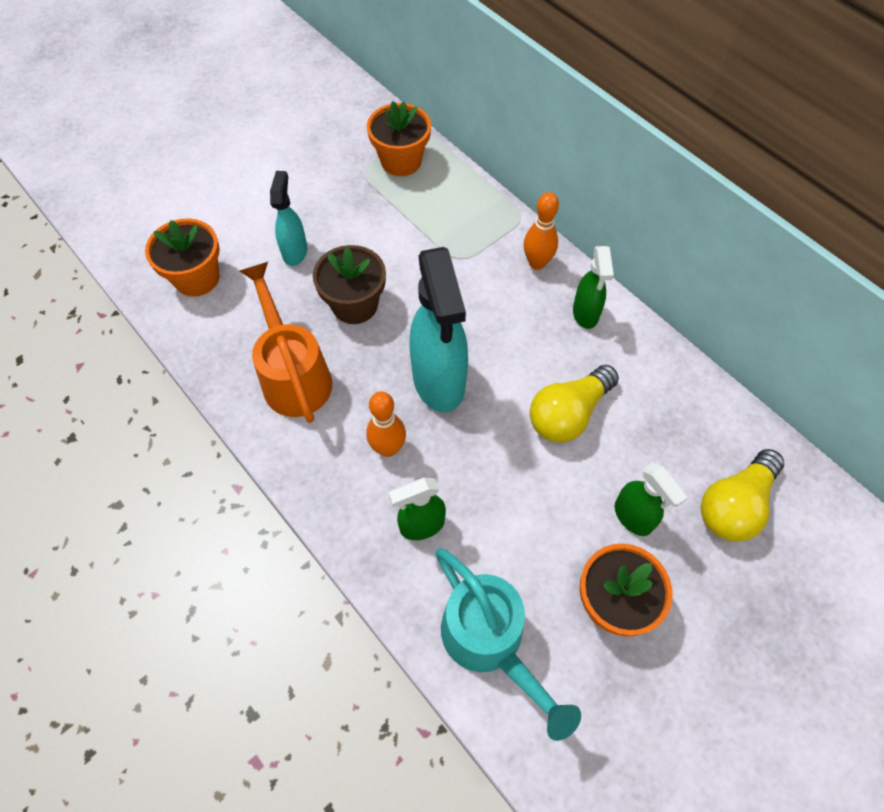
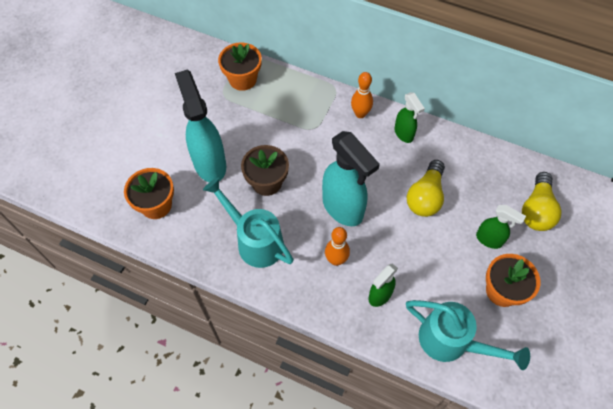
camera: 25 degrees left, 0 degrees up
(294, 375) = (255, 240): orange watering can -> turquoise watering can
(295, 251) = (209, 163): turquoise spray bottle -> turquoise spray bottle, size x1.86

